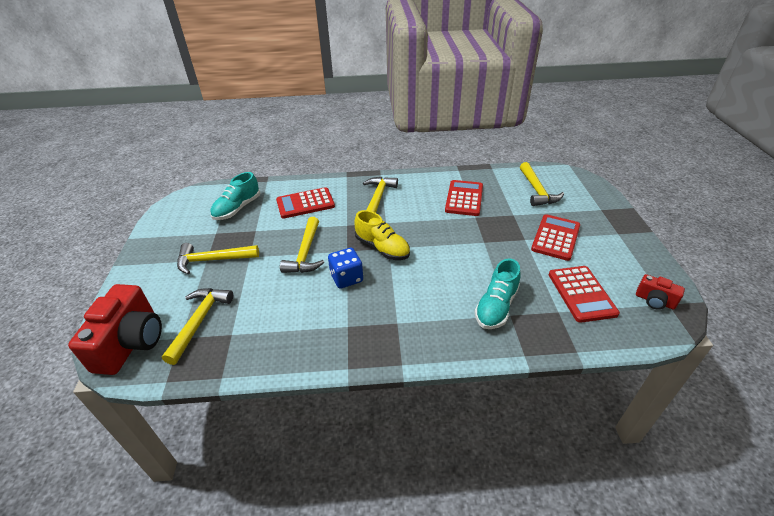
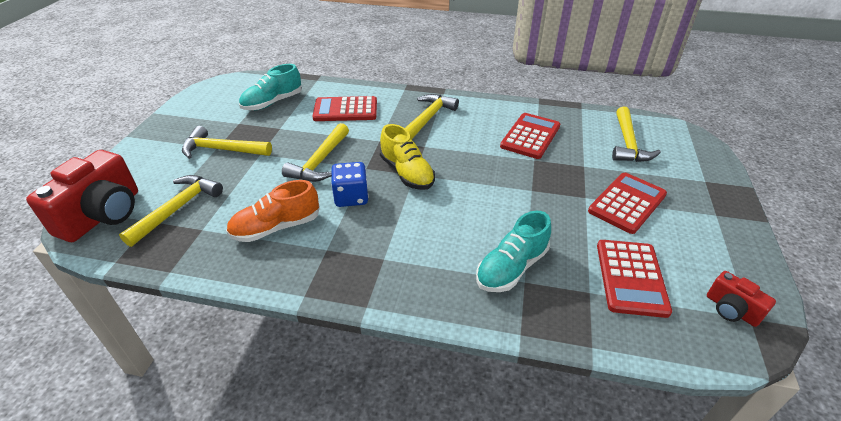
camera: 15 degrees right, 0 degrees up
(296, 317) = (276, 227): none -> orange shoe

